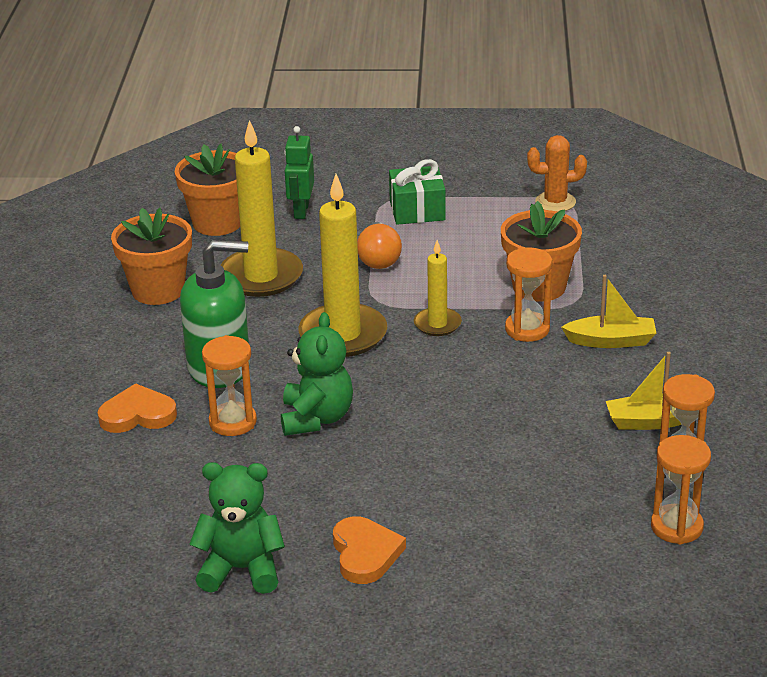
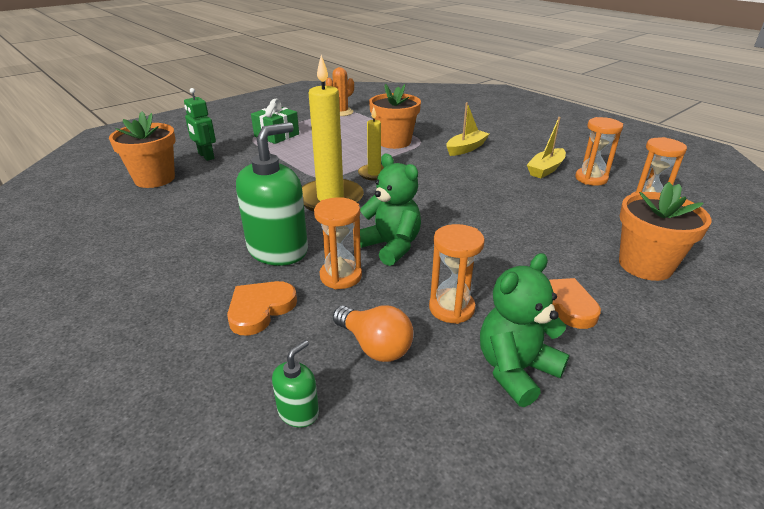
camera: 45 degrees left, 0 degrees up
(70, 501) = (298, 412): none -> green soap dispenser
(158, 290) = (160, 227): orange flower pot -> orange flower pot (645, 265)
(261, 276) = (229, 193): yellow candle -> none
(379, 259) = (290, 160): orange light bulb -> orange light bulb (374, 346)
(527, 329) = (421, 159): orange hourglass -> orange hourglass (451, 308)

